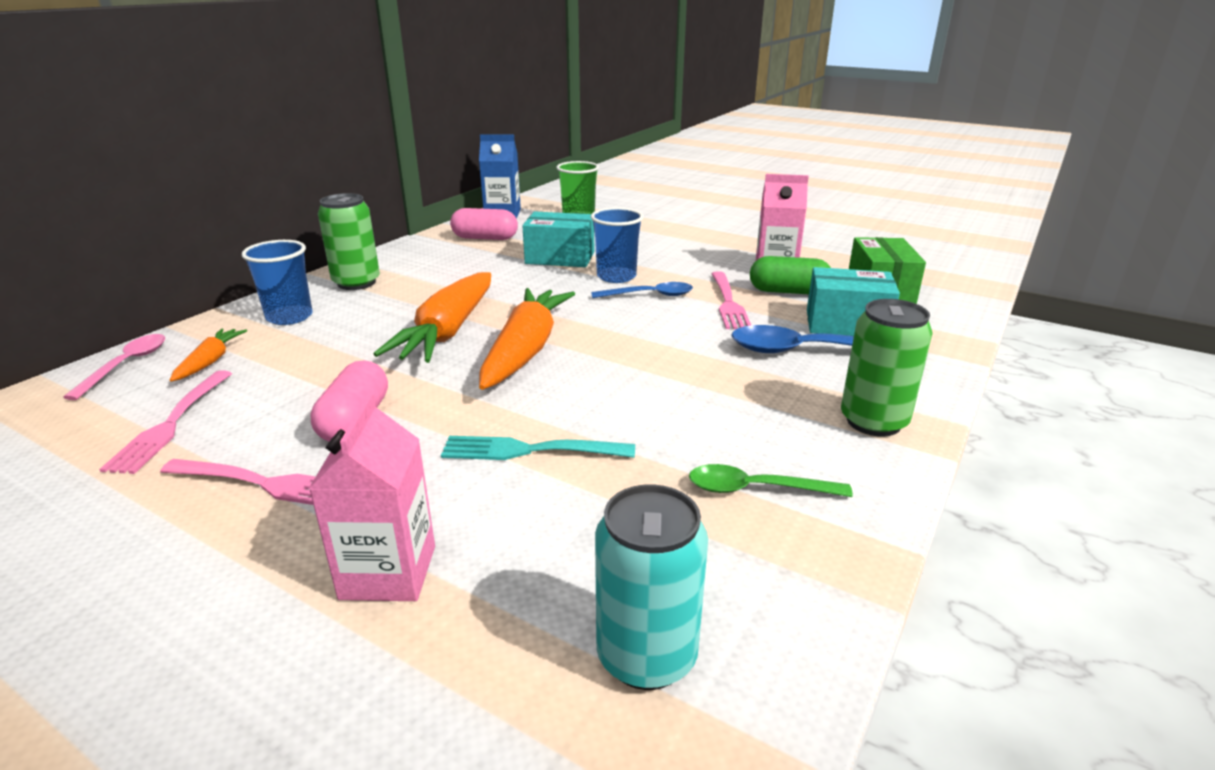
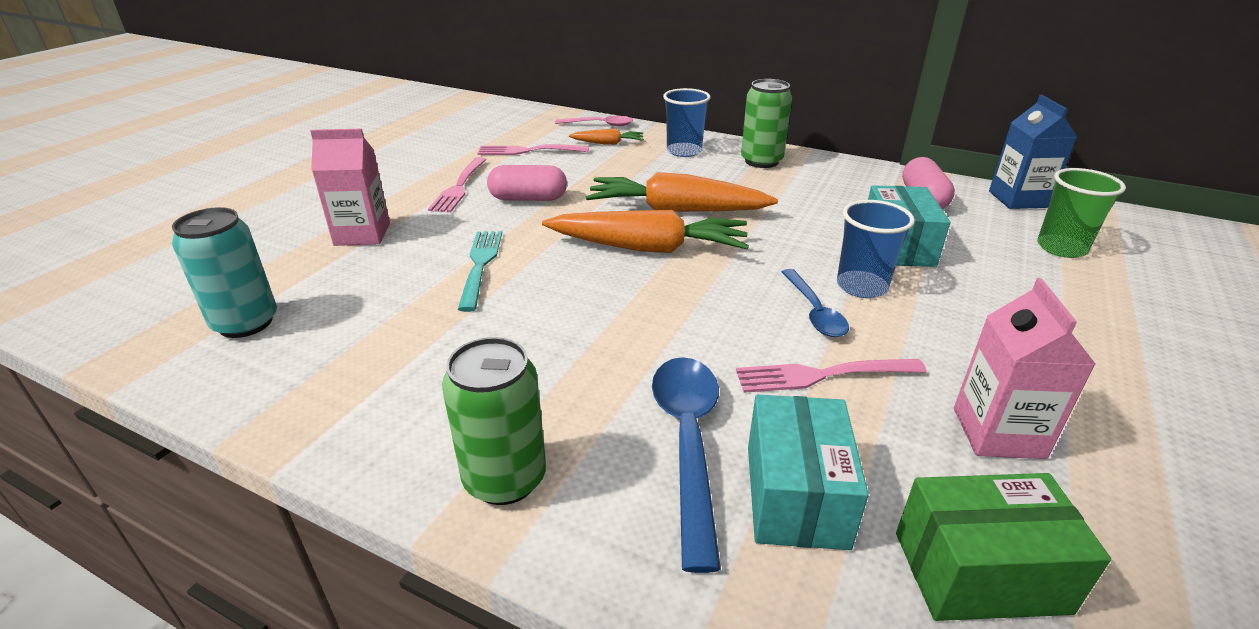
camera: 85 degrees right, 5 degrees up
(756, 489) = (399, 376): green spoon -> none
(788, 291) = (899, 440): green capsule -> none

